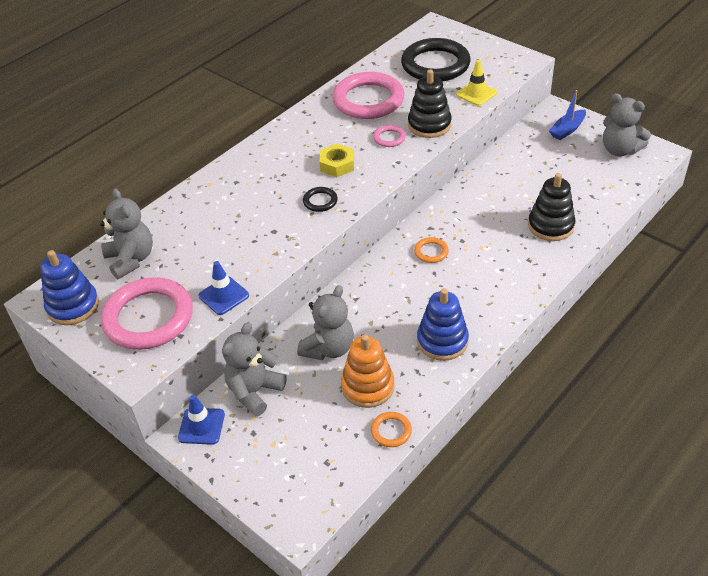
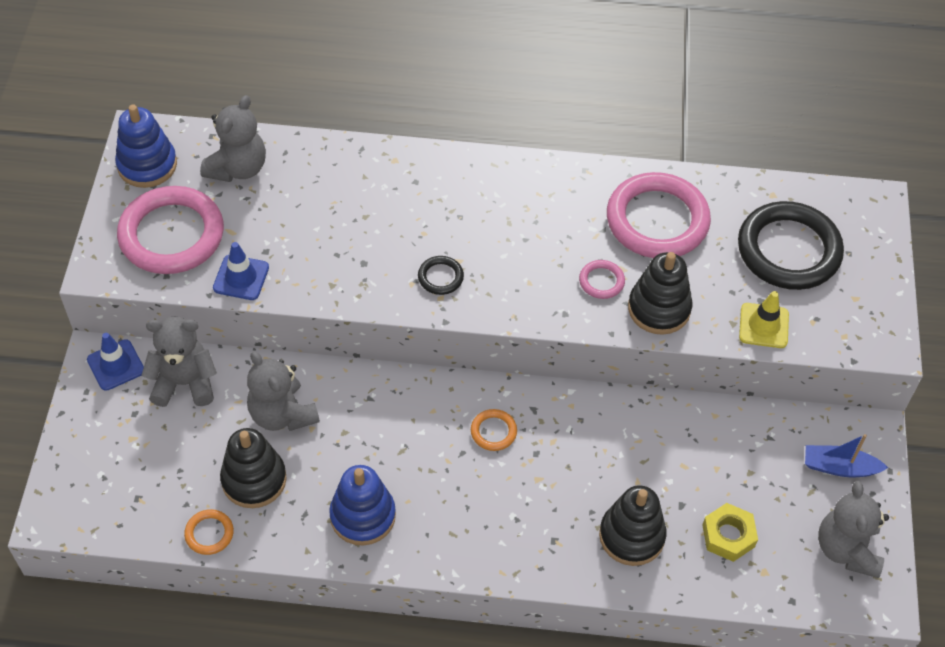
camera: 50 degrees right, 10 degrees up
(329, 348) = (282, 414): grey teddy bear -> grey teddy bear turned 60 degrees clockwise
(337, 165) = (514, 257): yellow nut -> yellow nut (728, 535)
(368, 386) = (254, 479): orange stacking toy -> black stacking toy

